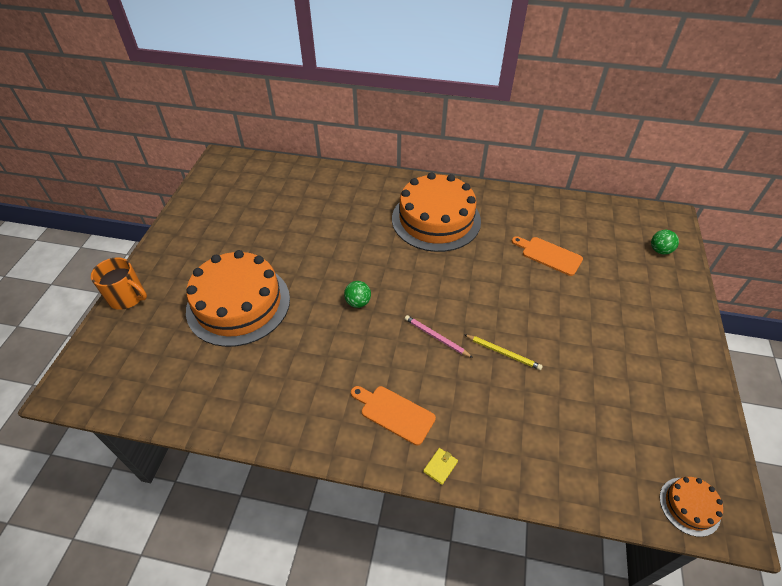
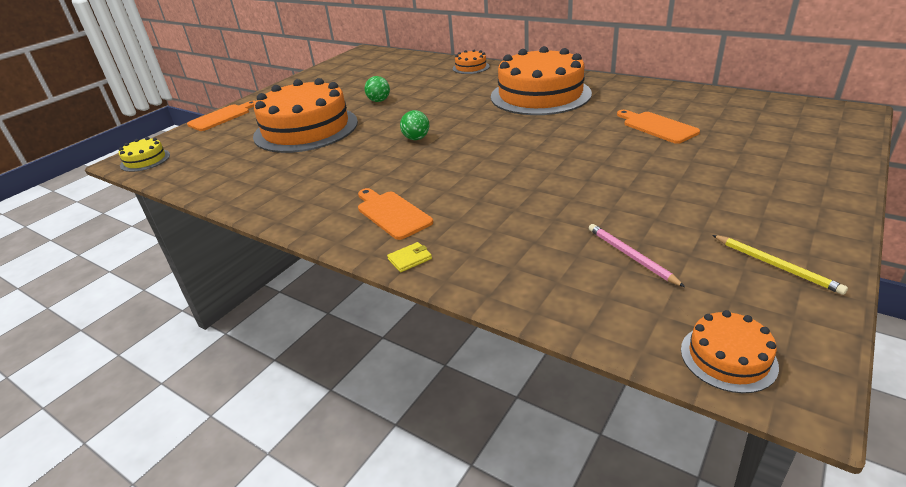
camera: 25 degrees right, 15 degrees down
(87, 386) = (145, 160): none -> yellow cake
(127, 297) = (221, 117): orange mug -> orange cutting board
(350, 180) = (471, 67): none -> orange cake
(436, 337) = (479, 169): pink pencil -> pink pencil (631, 256)
(503, 353) = (548, 188): yellow pencil -> yellow pencil (776, 265)
(660, 250) = (817, 135): green ball -> green ball (379, 101)

